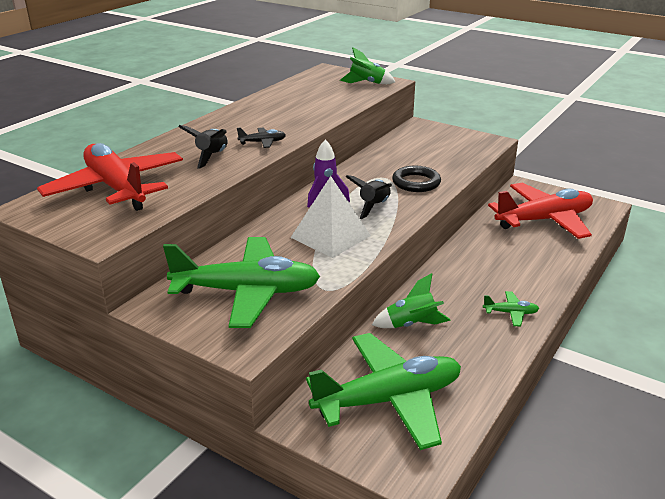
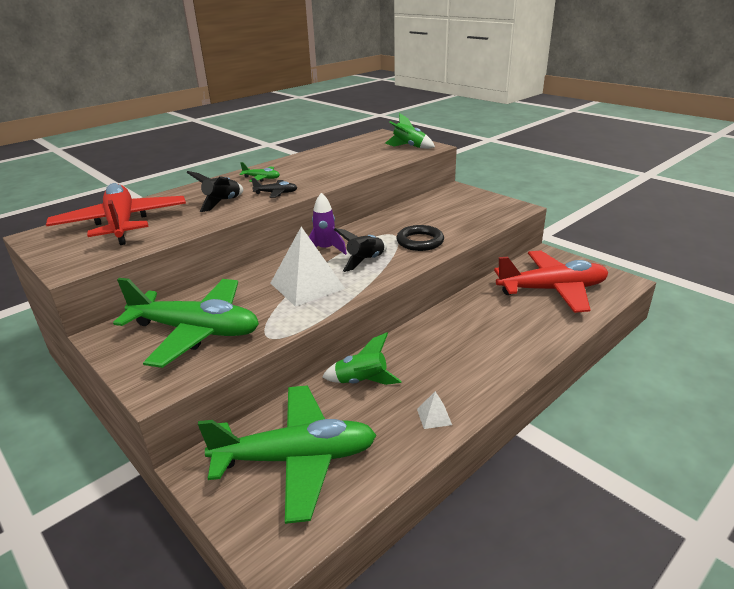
camera: 15 degrees right, 0 degrees up
(494, 346) = (434, 416): none -> white pyramid
(510, 313) = (469, 383): green plane -> green plane (261, 178)

